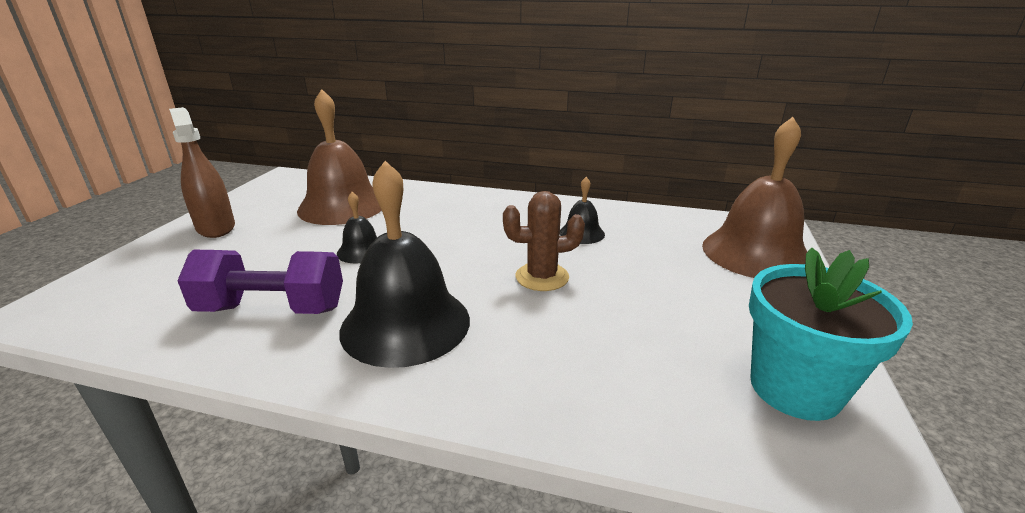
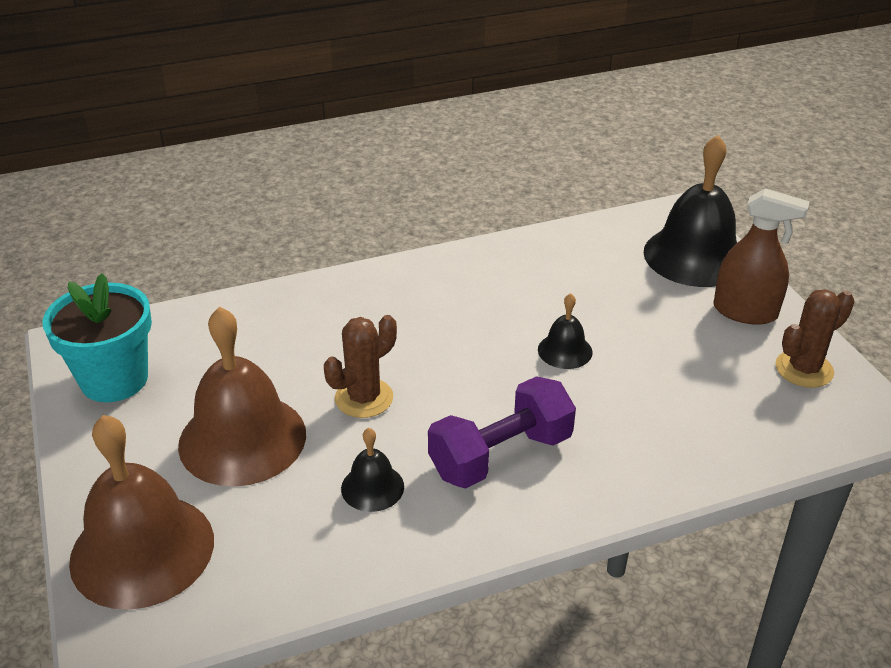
camera: 145 degrees right, 10 degrees up
(266, 197) = (804, 369): none -> brown cactus
(272, 309) = (536, 277): purple dumbbell -> purple dumbbell (500, 455)
(342, 206) = (697, 398): brown bell -> brown bell (242, 439)
(405, 324) = (427, 308): black bell -> black bell (695, 256)

